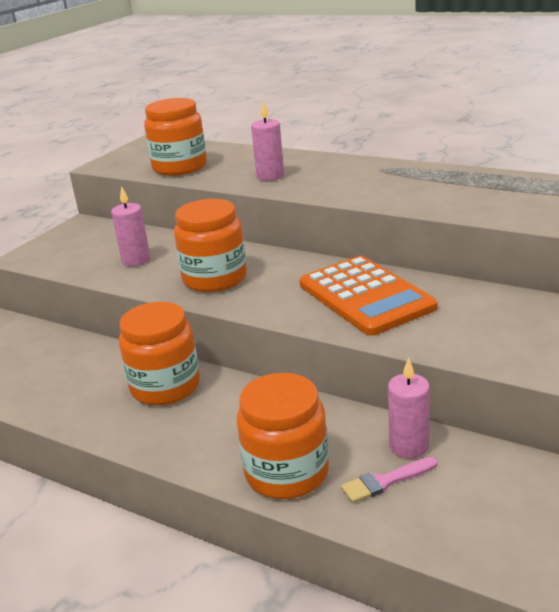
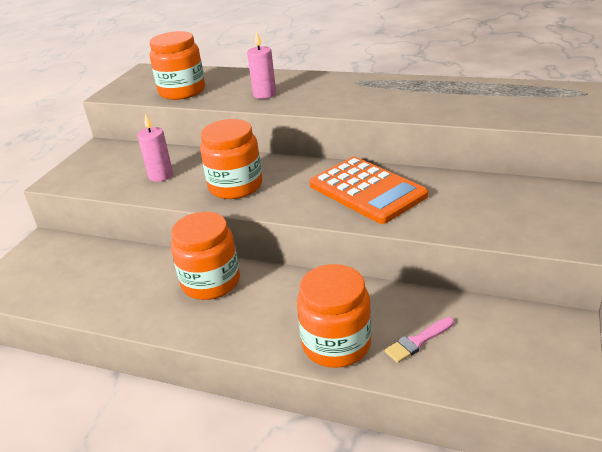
camera: 10 degrees left, 5 degrees up
(409, 446) = (427, 310): pink candle -> none

